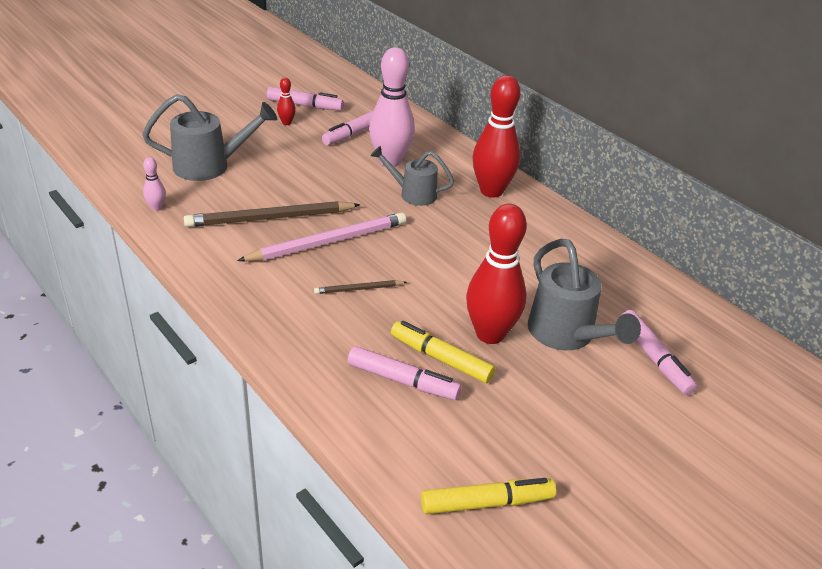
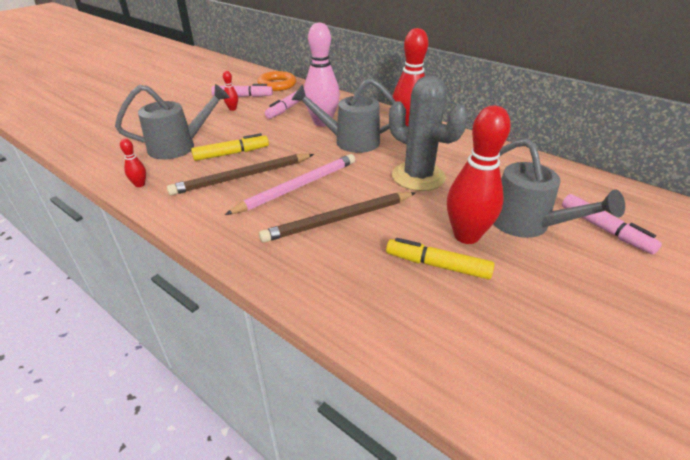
camera: 10 degrees left, 0 degrees up
(156, 207) = (140, 184): pink bowling pin -> red bowling pin
(354, 94) = (277, 85): none -> orange ring
(358, 289) = (339, 219): brown pencil -> brown pencil, size x2.05
(402, 381) = (414, 293): pink marker -> none
(413, 194) = (350, 141): grey watering can -> grey watering can, size x1.53
(473, 255) = (418, 177): none -> grey cactus
(487, 503) = (559, 403): yellow marker -> yellow marker (231, 154)

